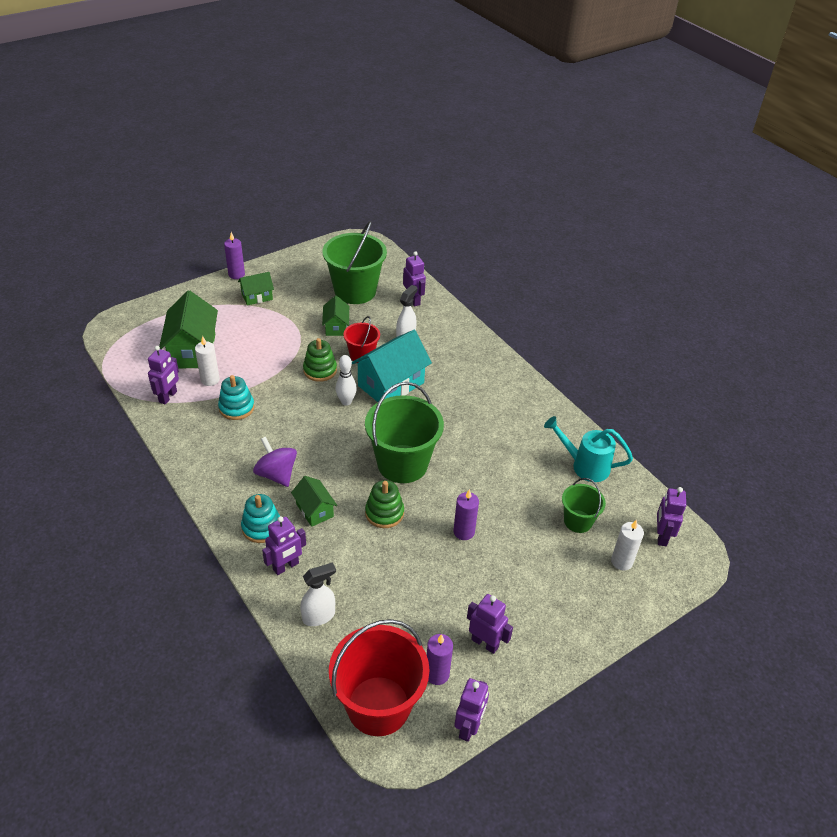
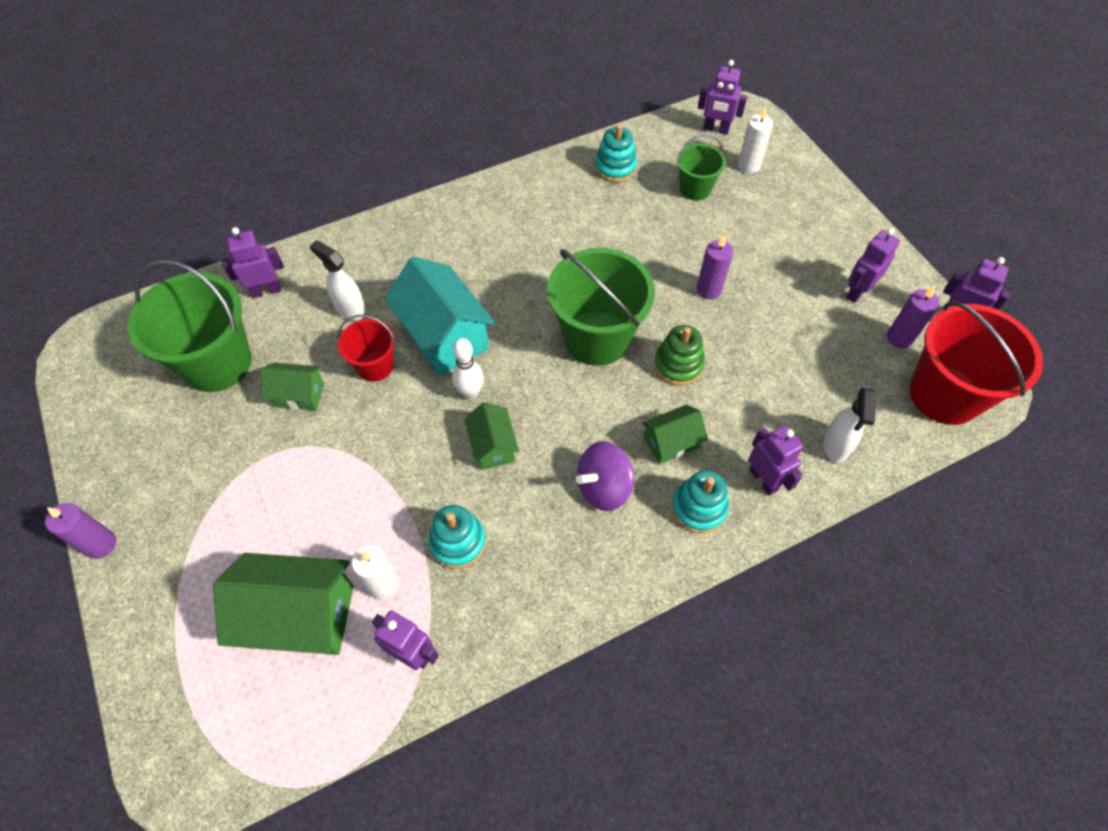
camera: 80 degrees left, 15 degrees up
(257, 297) = (181, 509): green house -> green house (493, 446)
(319, 616) = (836, 445): white spray bottle -> white spray bottle turned 150 degrees counterclockwise
(320, 370) = (396, 422): green stacking toy -> none
(585, 466) = (615, 167): turquoise watering can -> turquoise stacking toy

